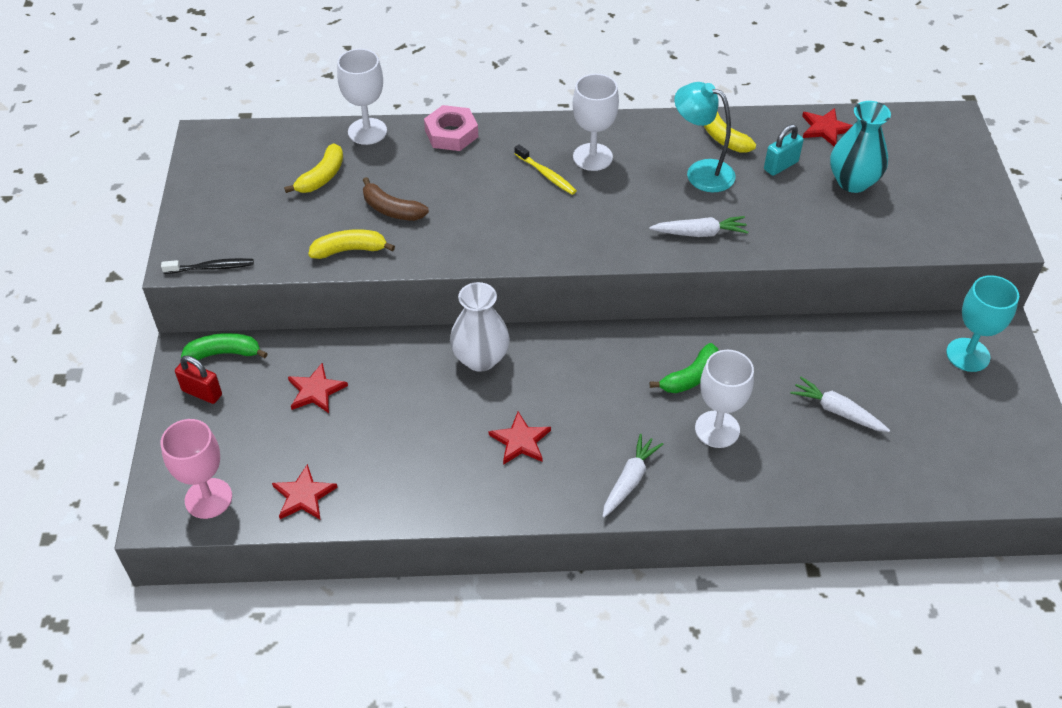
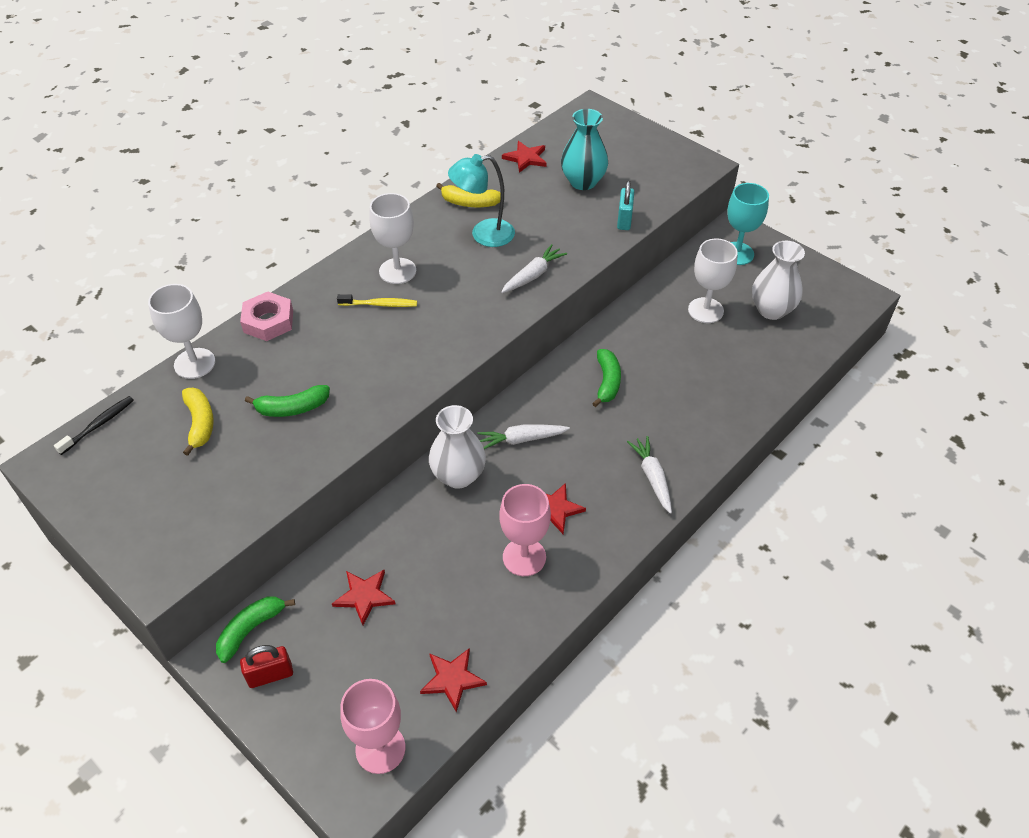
camera: 45 degrees left, 0 degrees up
(211, 268) = (192, 562): black toothbrush -> black toothbrush (98, 425)
(350, 250) = (297, 461): yellow banana -> none
(391, 209) = (292, 408): brown banana -> green banana
(454, 456) = (524, 557): none -> pink goblet
(717, 429) = (662, 403): white goblet -> white goblet (705, 310)
(780, 166) = (528, 199): turquoise padlock -> turquoise padlock (624, 220)
(837, 411) = (712, 338): white carrot -> white carrot (521, 439)
(934, 429) = (771, 310): none -> white vase

